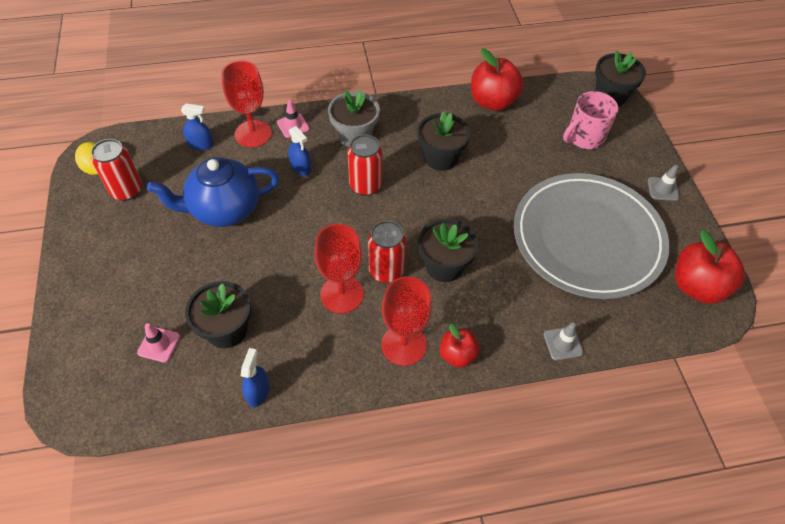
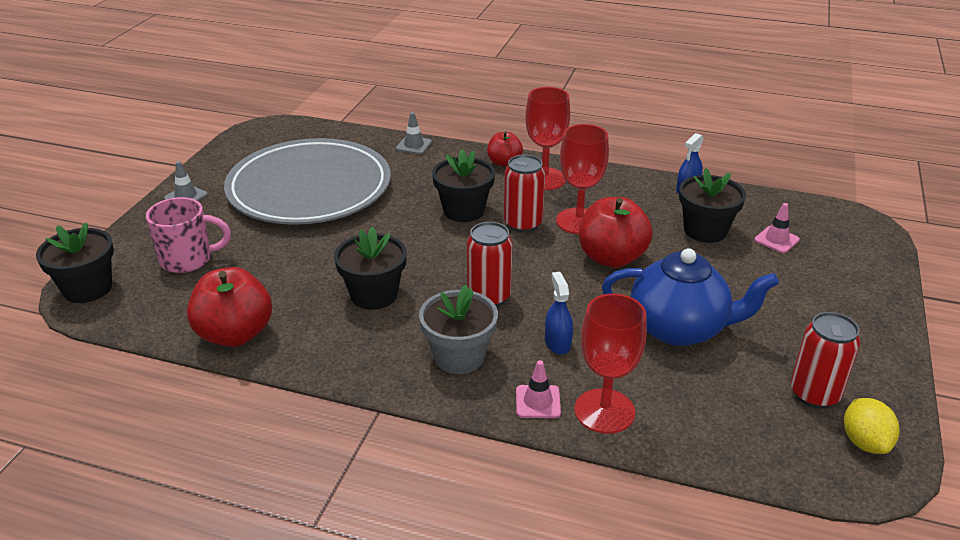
camera: 150 degrees left, 20 degrees down
(200, 144) = (692, 423): blue spray bottle -> none
(697, 286) = (266, 140): red apple -> red apple (611, 258)

